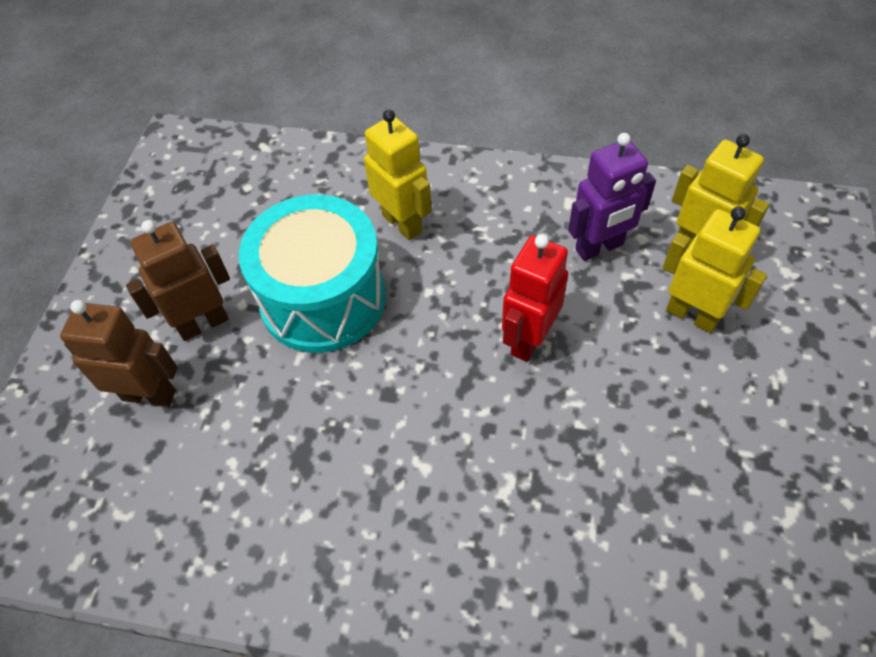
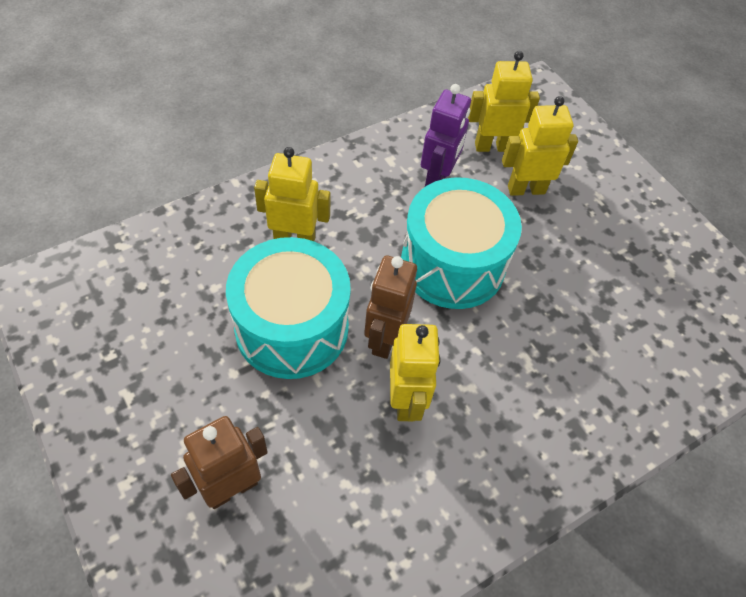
camera: 50 degrees left, 0 degrees up
(203, 323) = (218, 407): brown robot -> brown robot (384, 339)
(353, 432) = (406, 400): none -> yellow robot
(528, 339) = (452, 264): red robot -> turquoise drum

